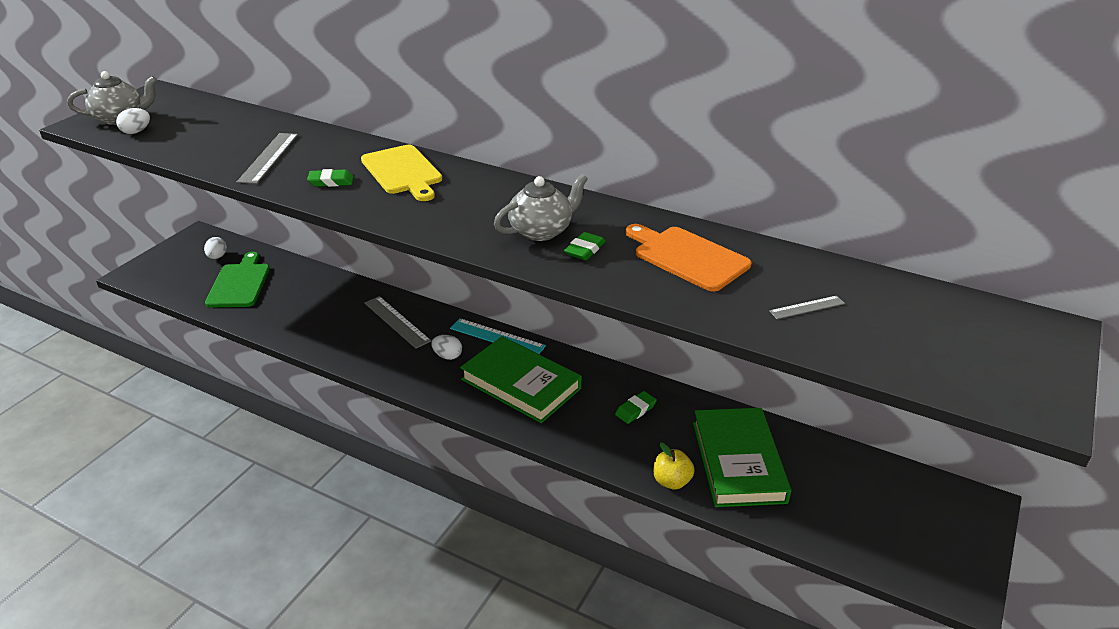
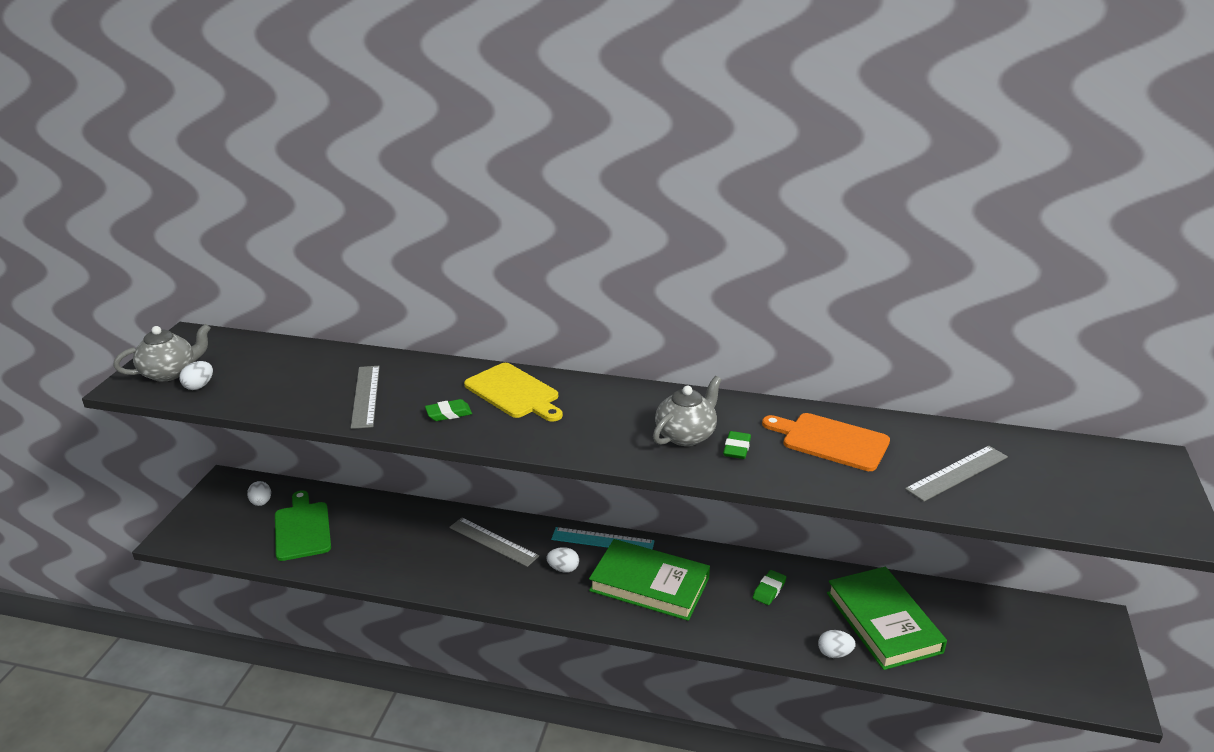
camera: 15 degrees left, 5 degrees down
(671, 481) = (834, 653): yellow apple -> white egg
(807, 307) = (957, 473): grey ruler -> grey ruler, size x1.82

